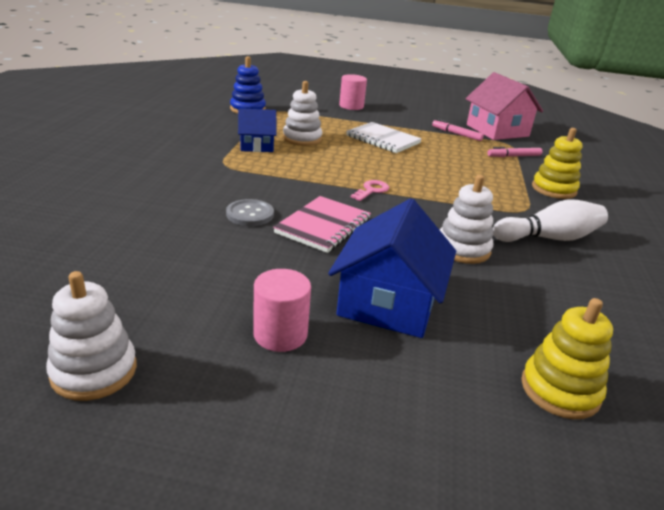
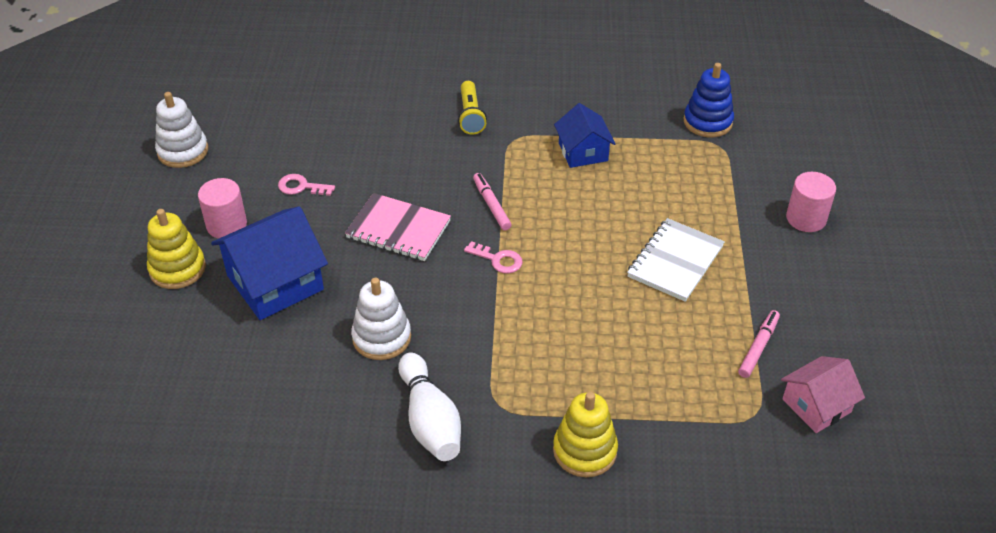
camera: 85 degrees right, 15 degrees up
(178, 176) = (470, 115): none -> yellow flashlight
(233, 274) = (301, 187): none -> pink key
(250, 214) = (406, 177): grey button -> none
(302, 139) = (629, 185): white stacking toy -> none
(388, 303) = (275, 282): blue house -> blue house turned 45 degrees counterclockwise
(497, 130) = (816, 406): pink house -> pink house, size x0.61
(514, 156) = (697, 416): pink marker -> pink marker (491, 205)
(560, 390) = (173, 387): yellow stacking toy -> yellow stacking toy (177, 269)

